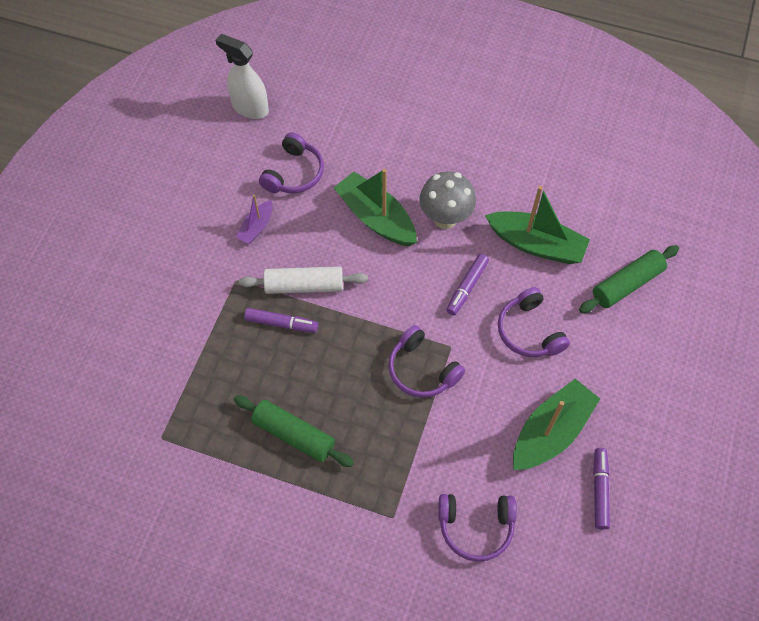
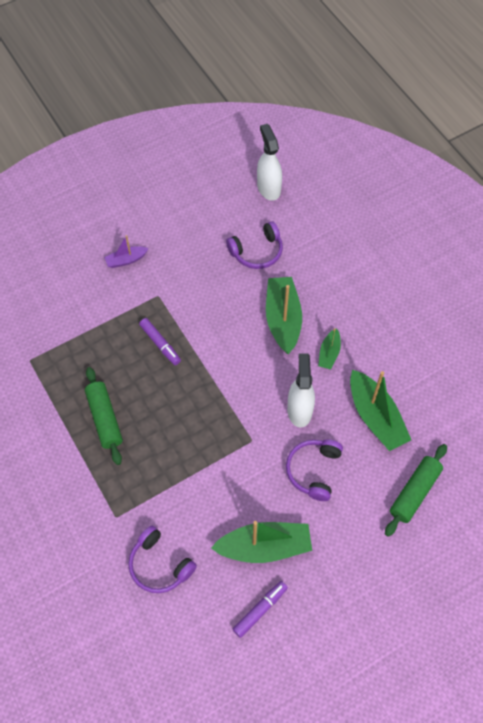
camera: 40 degrees right, 0 degrees up
(256, 227) = (201, 270): purple boat -> purple boat (126, 260)
(304, 285) = (196, 330): white rolling pin -> none
(421, 370) = (219, 440): purple headphones -> none
(445, 218) = (329, 353): grey mushroom -> green boat
(467, 287) = (299, 410): purple marker -> white spray bottle
(626, 284) = (414, 492): green rolling pin -> green rolling pin turned 60 degrees counterclockwise

